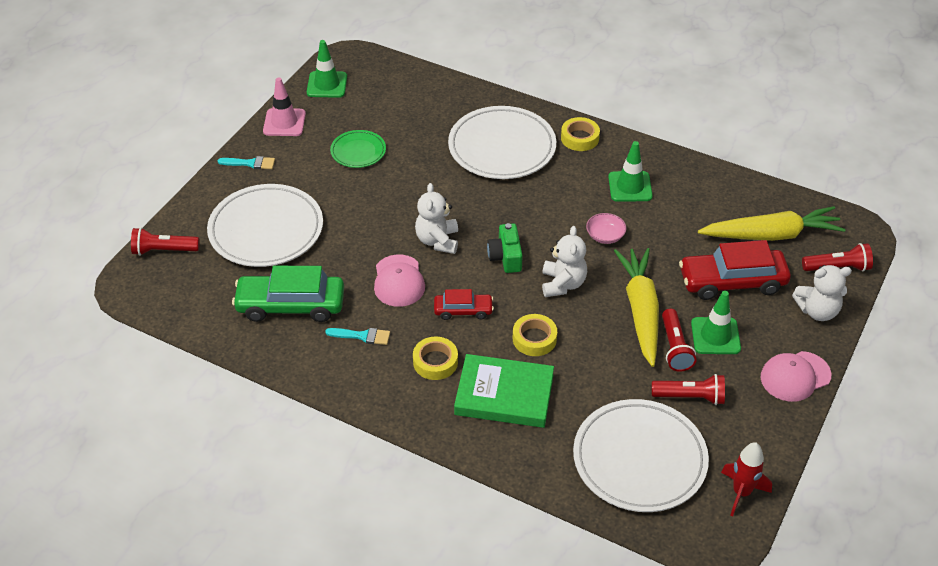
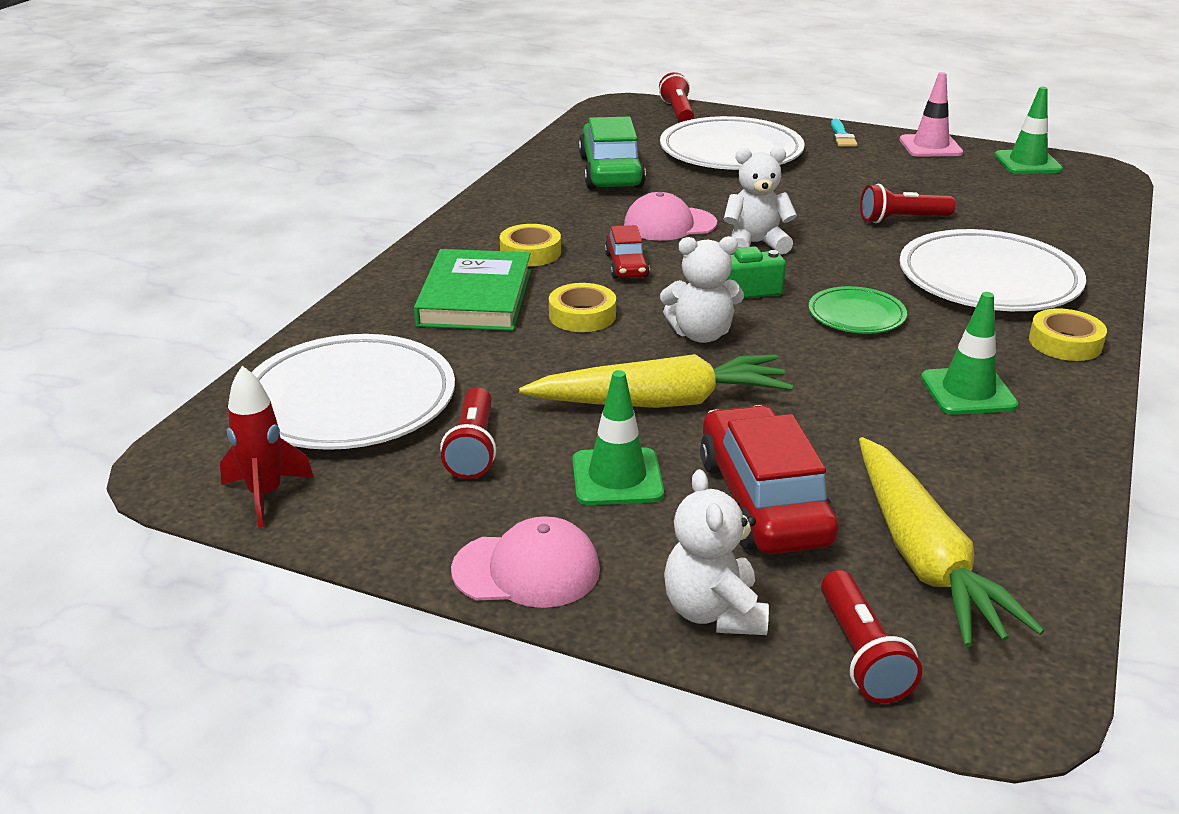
camera: 85 degrees right, 15 degrees down
(358, 151) = (906, 188): green plate -> green plate (856, 315)
(362, 336) = (569, 210): turquoise brush -> none
(605, 236) = (827, 369): pink bowl -> none
(675, 348) = (582, 434): red flashlight -> red flashlight (902, 219)
(795, 376) = (527, 570): pink cap -> pink cap turned 120 degrees clockwise

